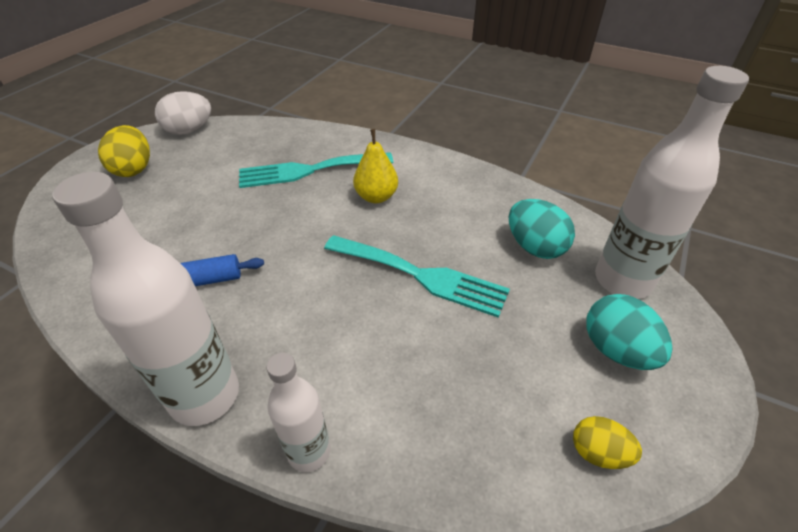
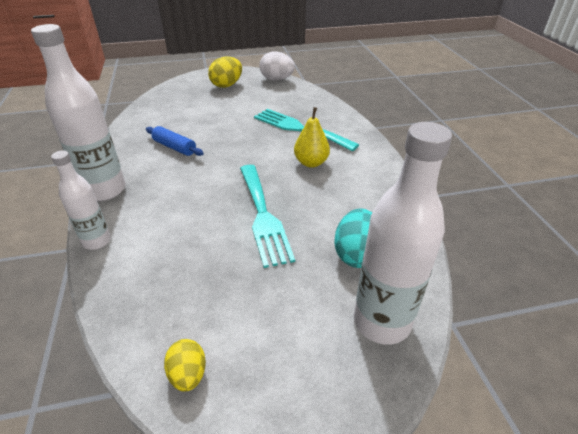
camera: 50 degrees right, 5 degrees down
(616, 350) = (297, 348): turquoise egg -> none

